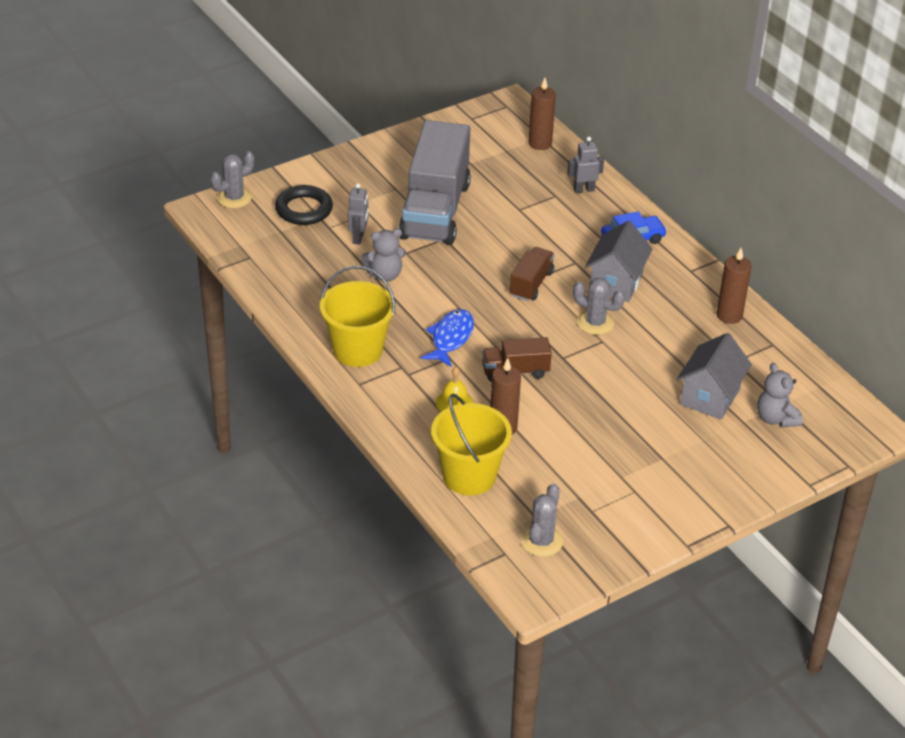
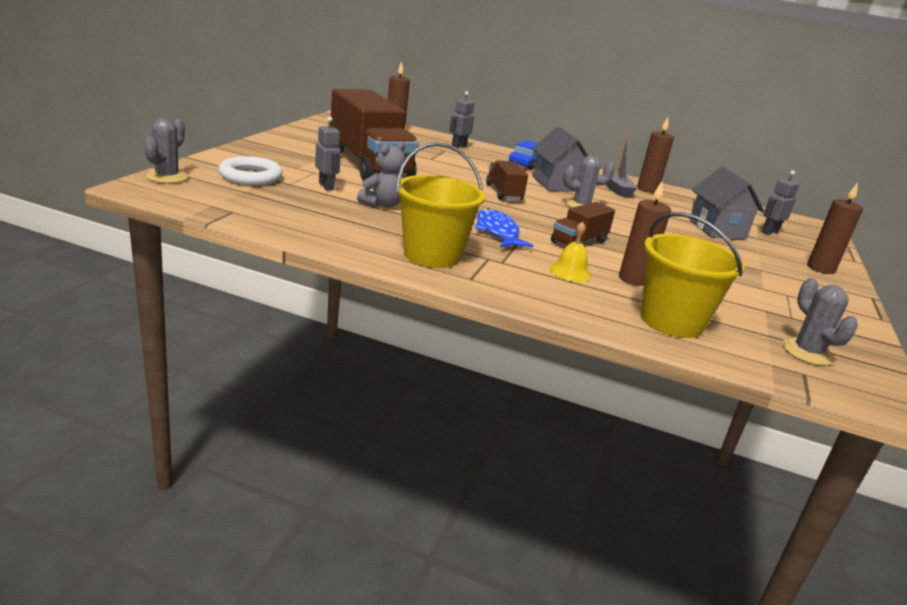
camera: 40 degrees left, 15 degrees down
(304, 209) = (250, 176): black ring -> white ring
(435, 210) = (369, 165): grey truck -> brown truck
(685, 306) = (616, 188): none -> grey boat
(740, 479) = (820, 268): none -> brown candle
(776, 418) = (769, 232): grey teddy bear -> grey robot

